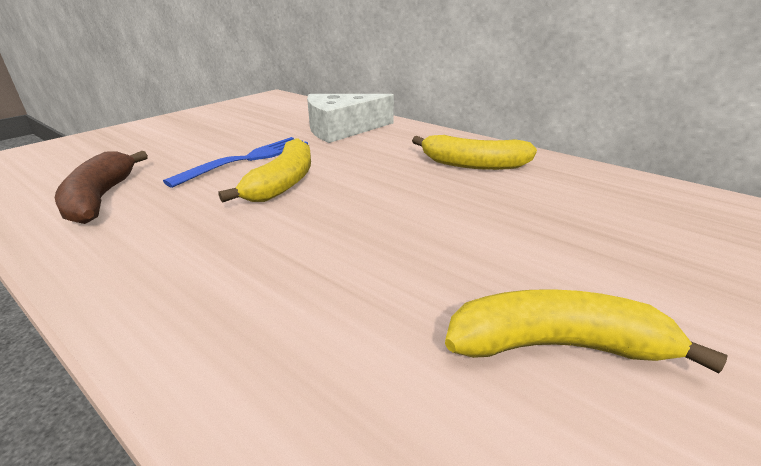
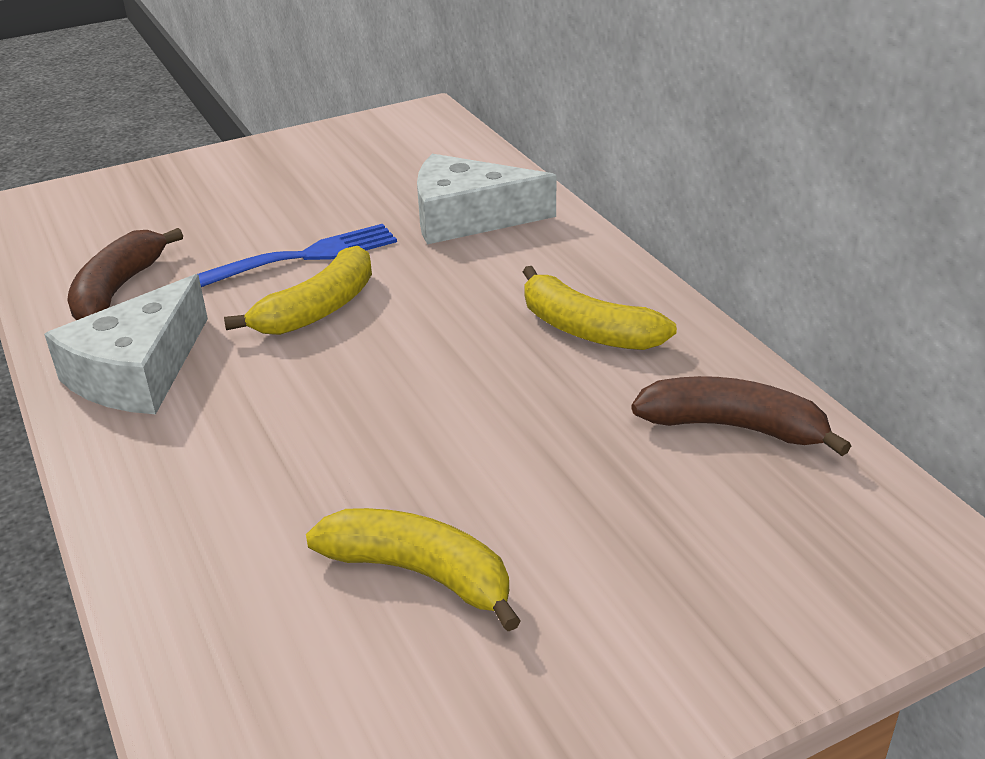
camera: 25 degrees right, 5 degrees up
(150, 248) = (138, 371): none -> white cheese
(620, 193) = (733, 427): none -> brown banana

